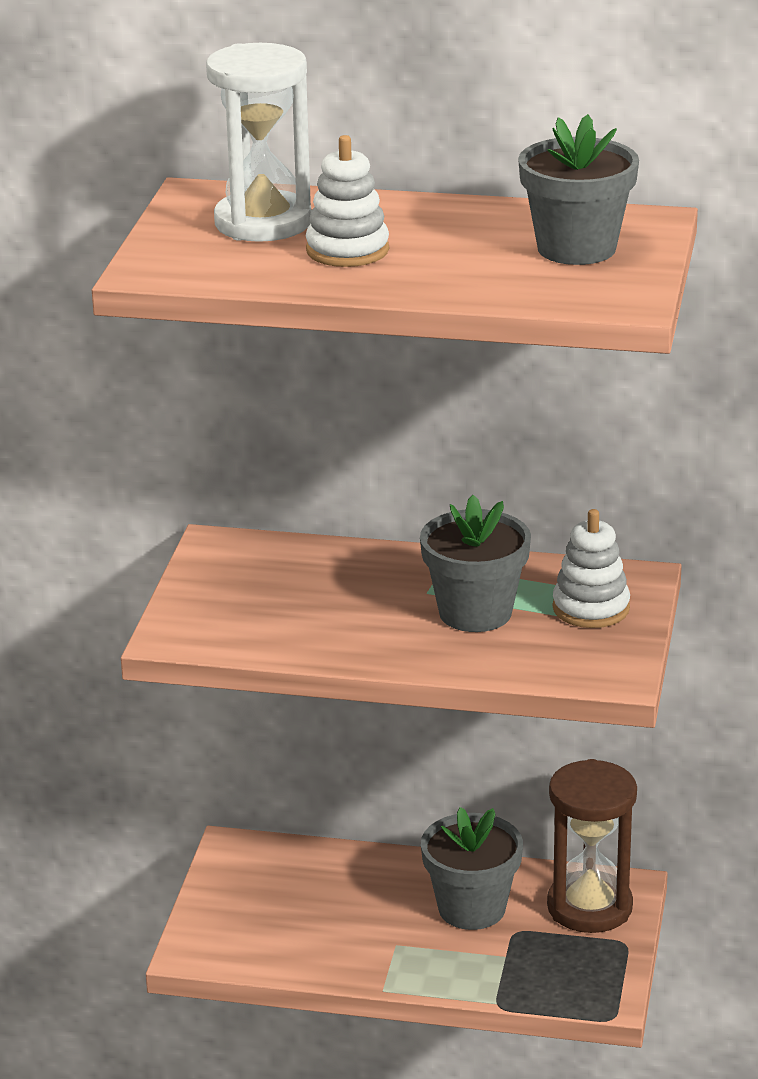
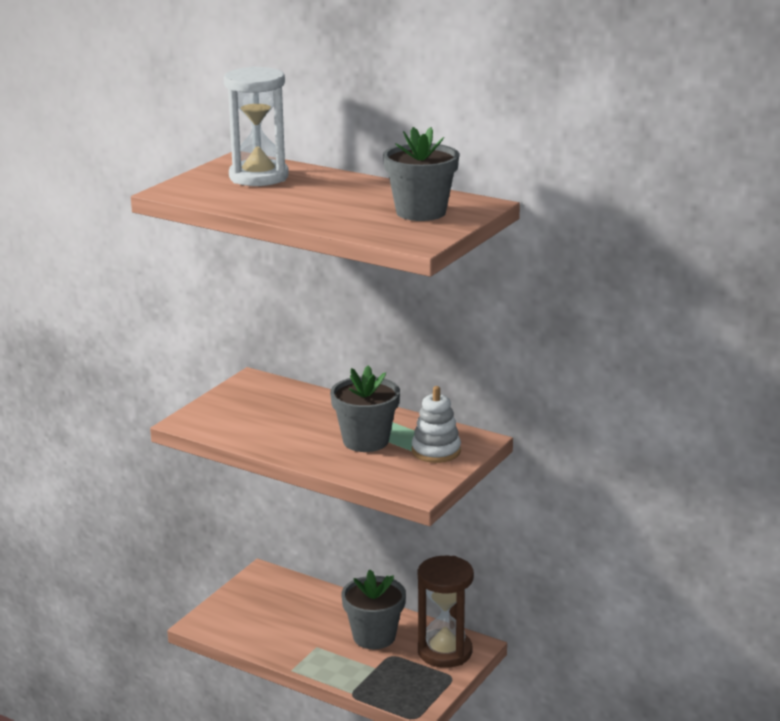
camera: 20 degrees right, 5 degrees down
(347, 250) = (289, 196): white stacking toy -> none

